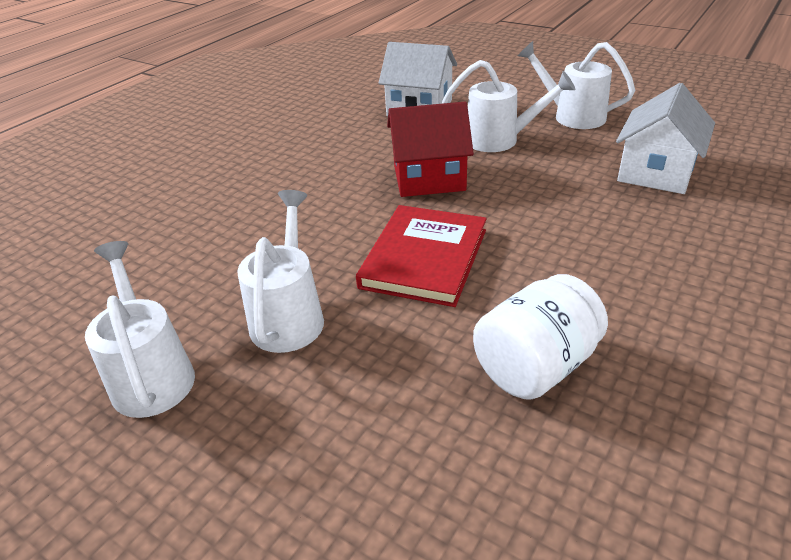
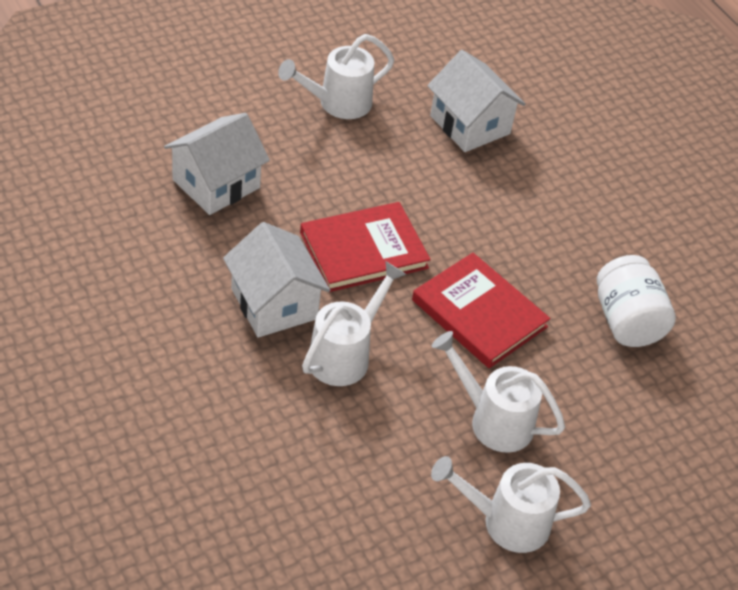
camera: 70 degrees left, 10 degrees up
(326, 164) = (274, 303): none -> white house
(429, 178) = (363, 250): red house -> red book
(499, 140) = (338, 171): white watering can -> white watering can (345, 355)

